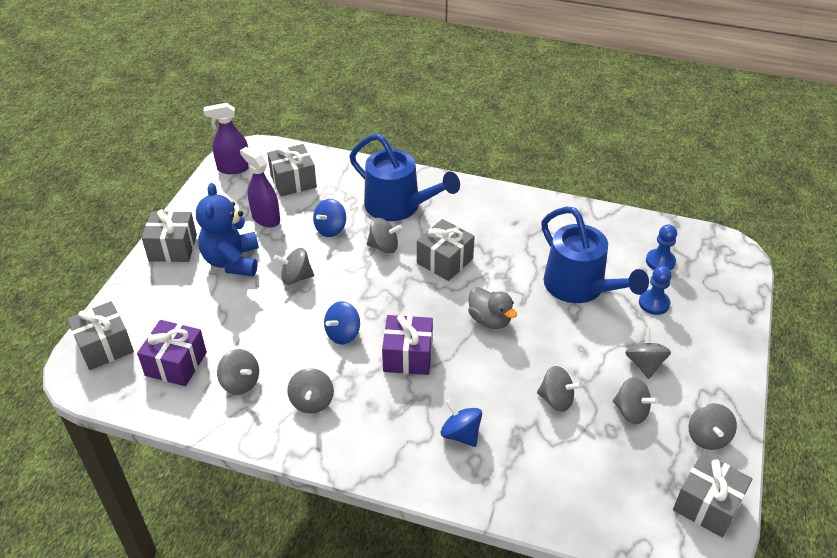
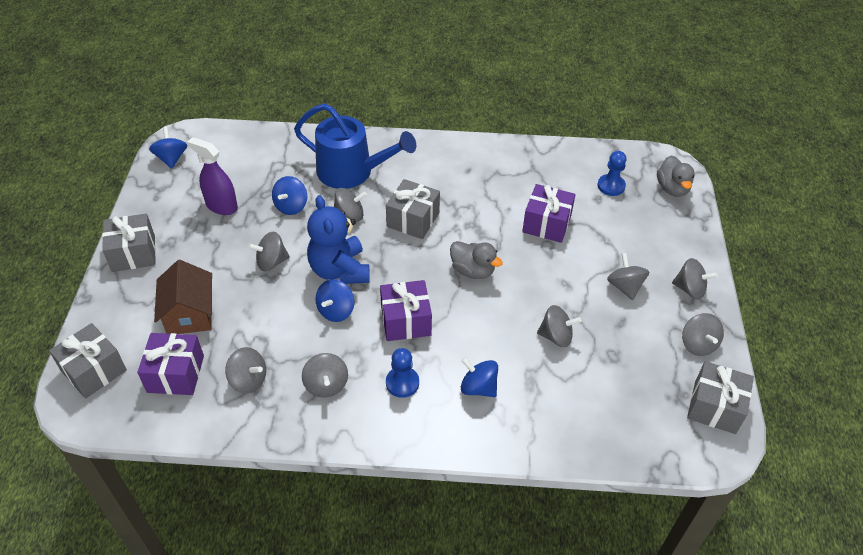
camera: 15 degrees left, 5 degrees up
(206, 311) = (189, 314): none -> brown house
(232, 261) = (201, 256): blue teddy bear -> blue teddy bear (339, 270)
(233, 168) = (171, 158): purple spray bottle -> blue spinning top
(293, 181) = (238, 163): grey gift -> none
(580, 287) = (546, 224): blue watering can -> purple gift
(631, 411) = (625, 334): grey spinning top -> grey spinning top (690, 289)
(654, 303) = (616, 227): blue pawn -> blue pawn (402, 383)
(727, 274) = (672, 188): none -> grey duck

